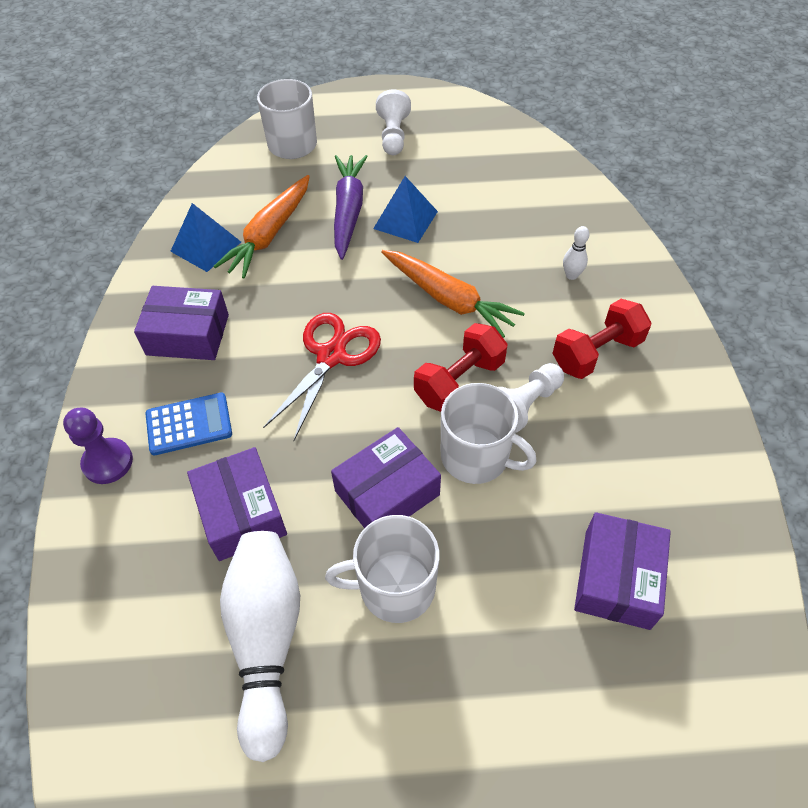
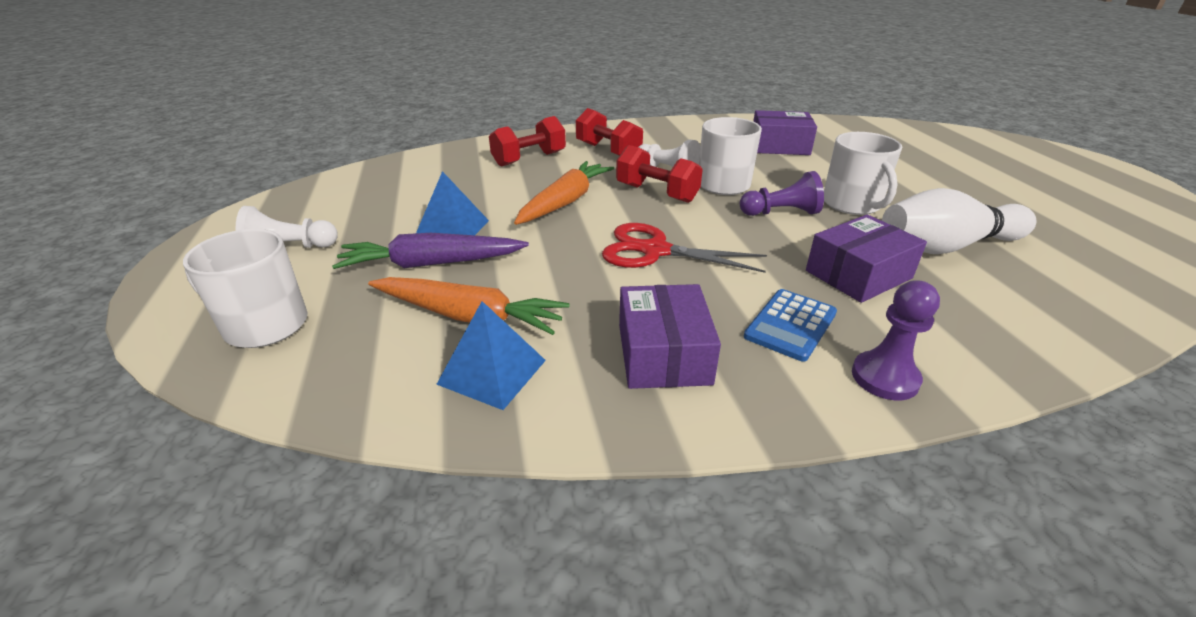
camera: 100 degrees left, 20 degrees down
(189, 424) = (790, 325): blue calculator -> blue calculator turned 120 degrees counterclockwise
(387, 492) = (781, 213): purple box -> purple pawn
(571, 275) = (529, 159): white bowling pin -> red dumbbell

